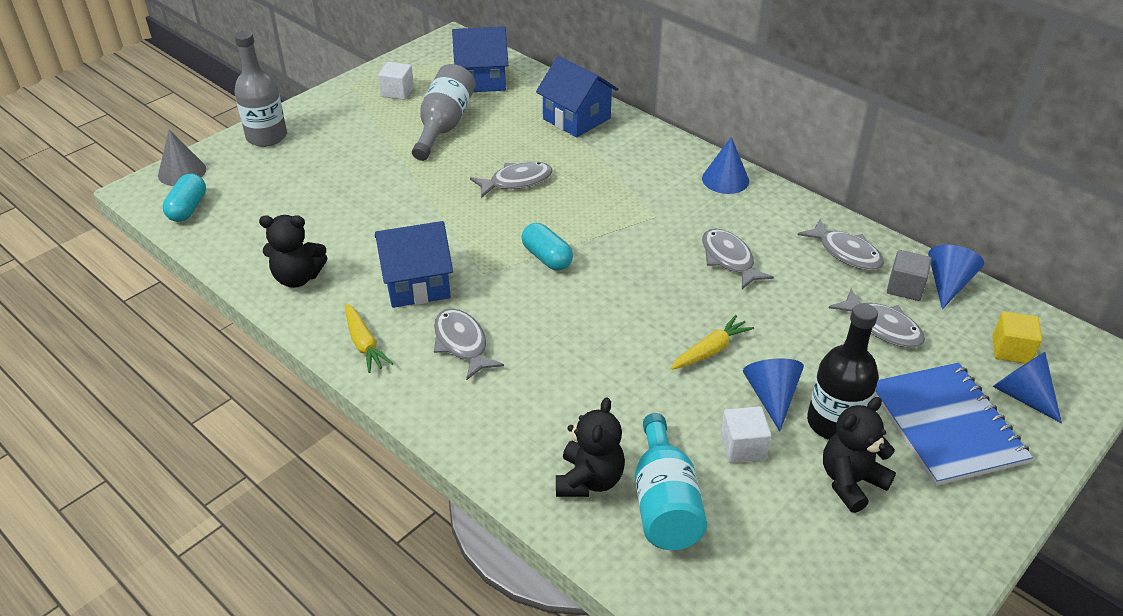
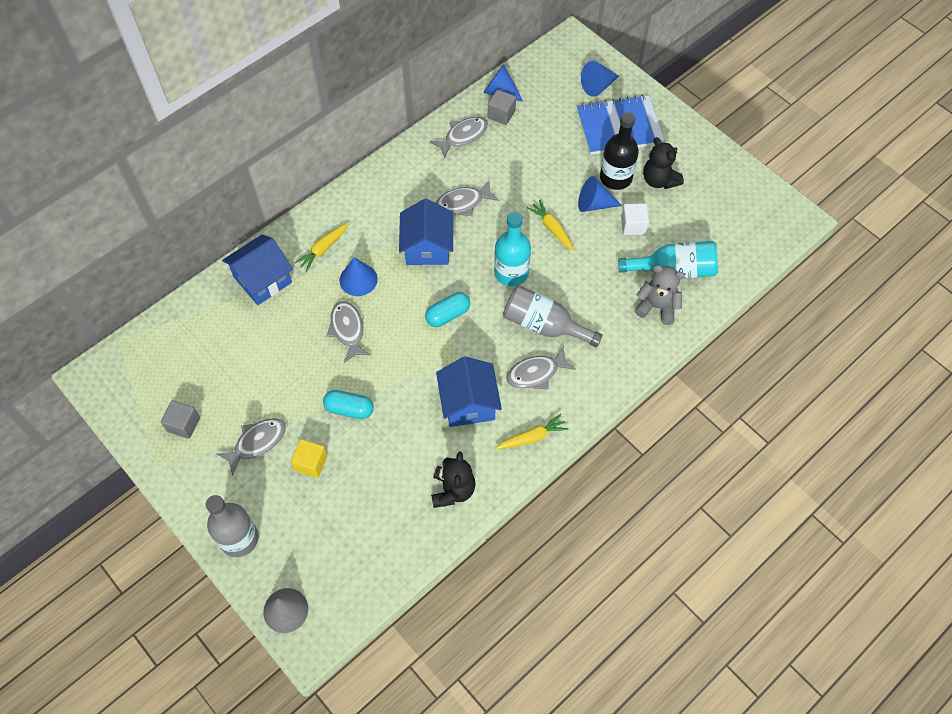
camera: 85 degrees left, 20 degrees up
(188, 208) = (346, 594): turquoise capsule -> turquoise capsule (349, 409)
(397, 92) = (183, 424): white cube -> grey cube
(444, 125) = (251, 383): grey bottle -> grey bottle (543, 325)
(481, 80) = (178, 351): blue house -> blue house (427, 247)
(589, 480) = (657, 307): black teddy bear -> grey teddy bear
(623, 312) = (511, 273): none -> turquoise bottle
(627, 154) = (323, 249): none -> yellow carrot
(725, 179) = (368, 189): blue cone -> blue cone (358, 279)
(882, 327) = (537, 135): grey fish -> grey fish (257, 443)
(1011, 350) = (561, 79): yellow cube -> yellow cube (311, 463)

